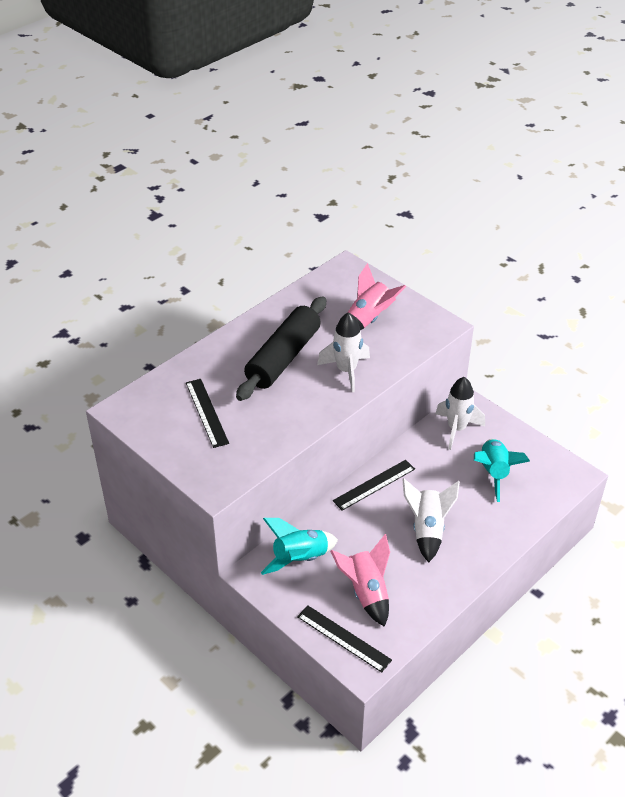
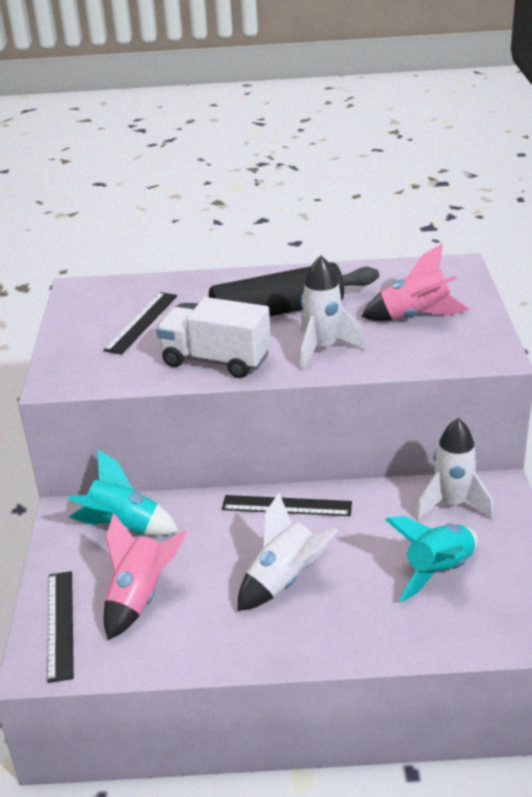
camera: 45 degrees right, 10 degrees down
(295, 414) = (216, 360): none -> white truck

